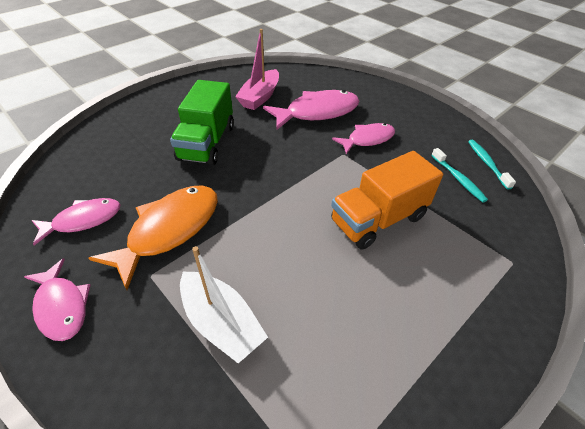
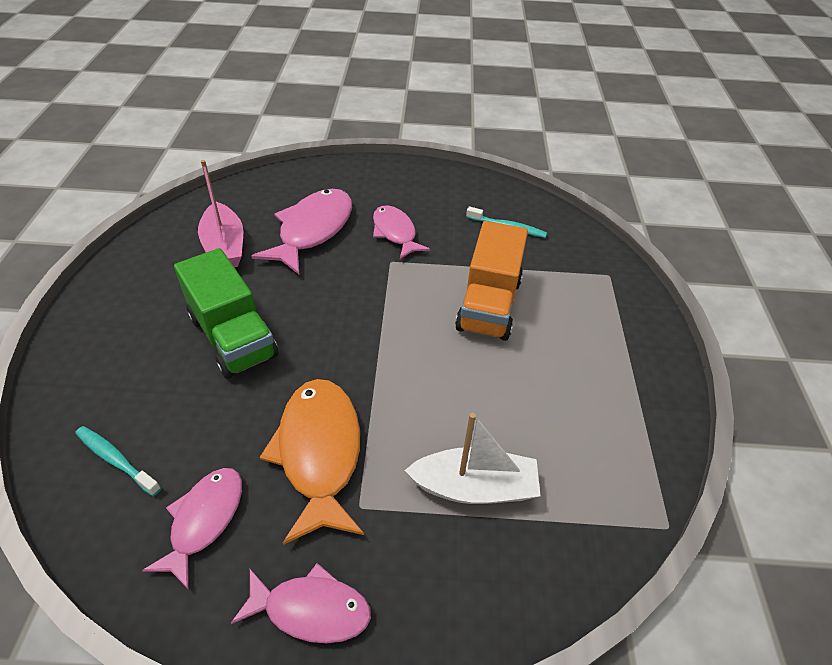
camera: 45 degrees left, 0 degrees up
(367, 139) = (395, 233): pink fish -> pink fish turned 45 degrees counterclockwise
(487, 163) = (513, 199): turquoise toothbrush -> turquoise toothbrush (116, 460)

